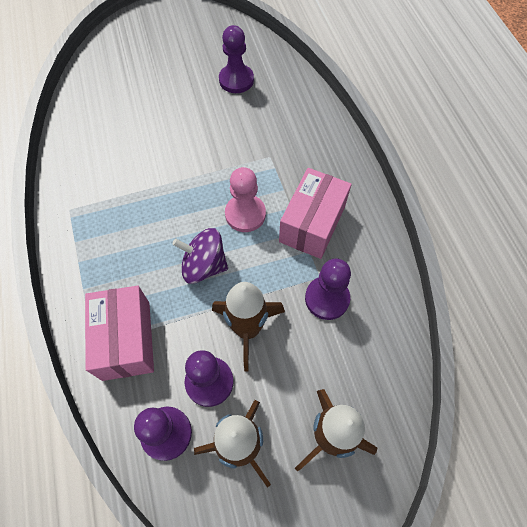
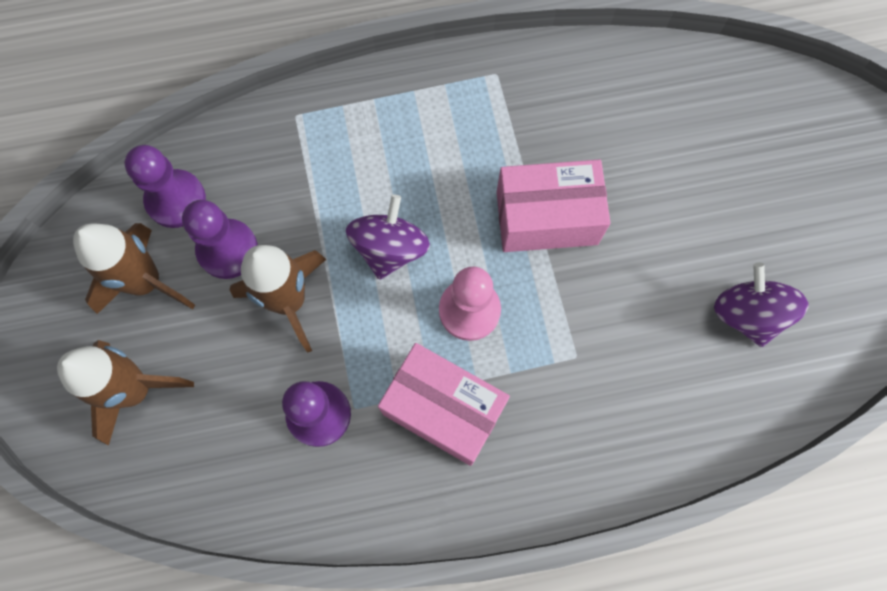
camera: 95 degrees right, 10 degrees up
(126, 340) = (296, 152): pink box -> pink box (546, 218)
(236, 80) = (747, 314): purple pawn -> purple spinning top

